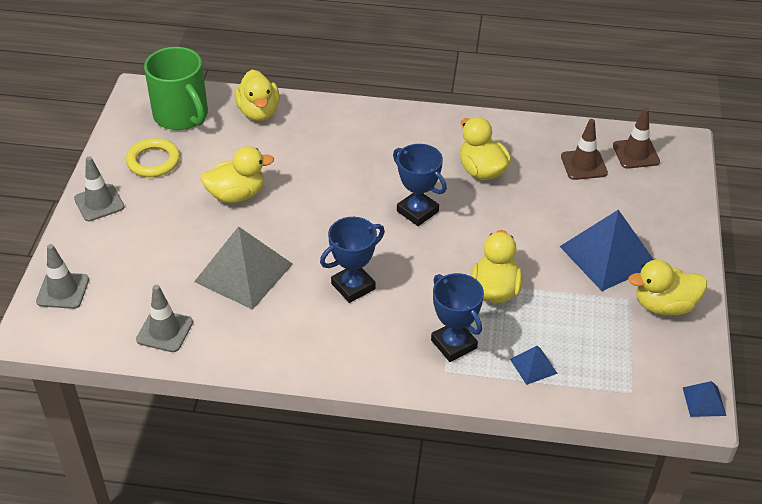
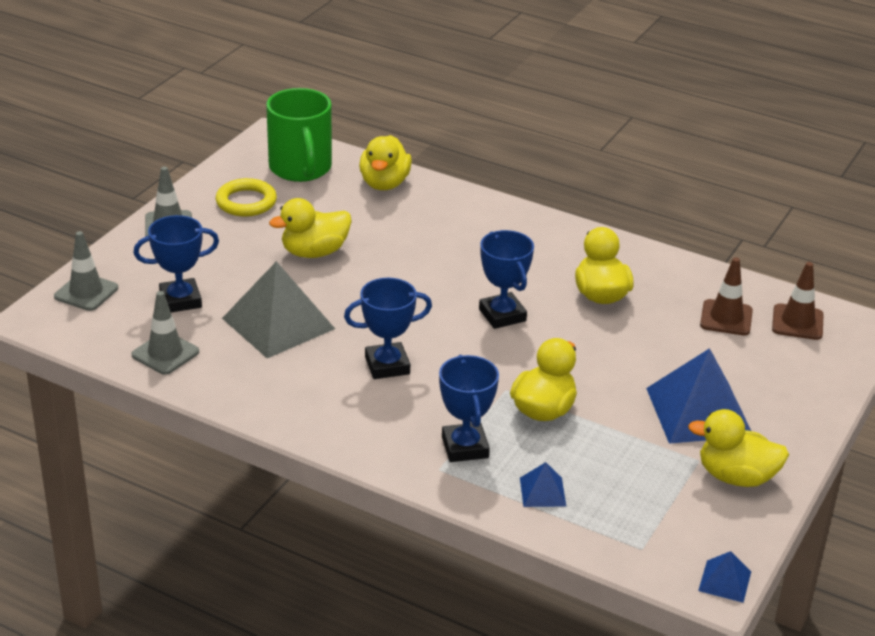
camera: 20 degrees right, 10 degrees down
(149, 274) = (180, 300): none -> blue trophy
(236, 195) = (314, 252): yellow duck -> yellow duck turned 150 degrees clockwise

